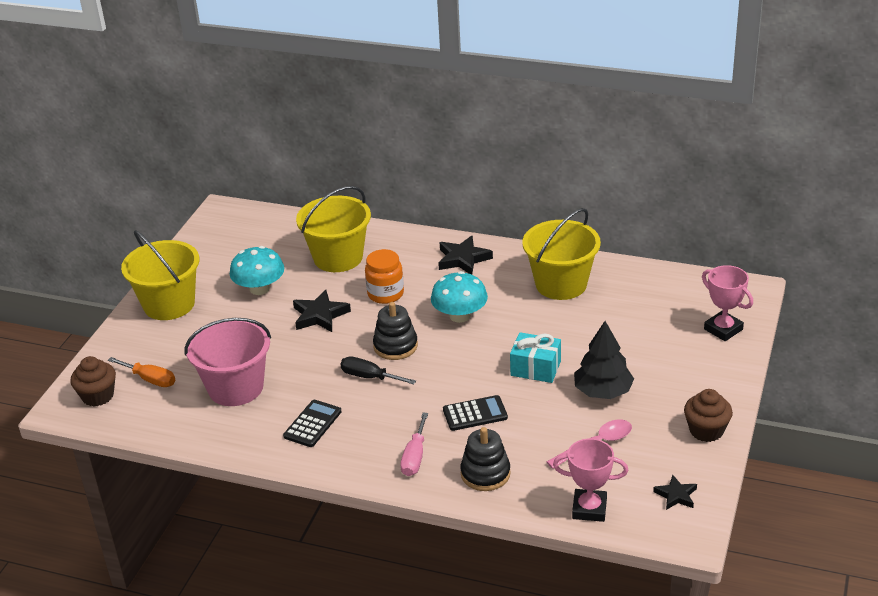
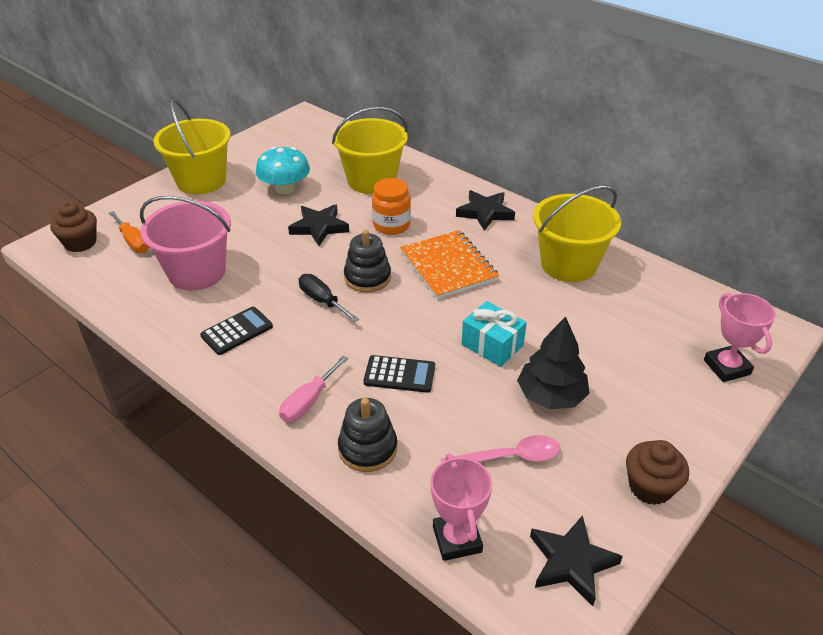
camera: 20 degrees right, 5 degrees up
(460, 316) = (448, 266): turquoise mushroom -> orange notebook
(589, 509) = (457, 539): pink trophy -> pink trophy turned 45 degrees clockwise
(676, 495) = (571, 562): black star -> black star, size x1.61

